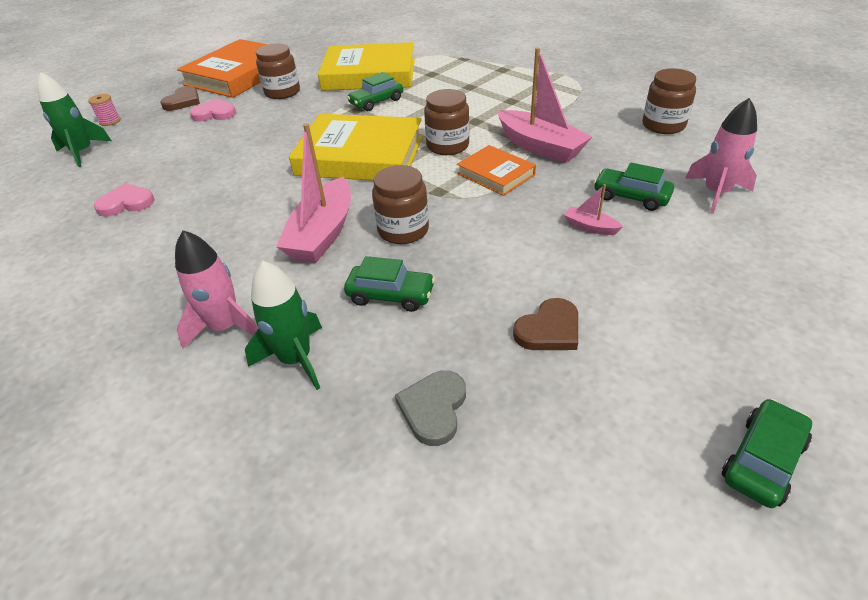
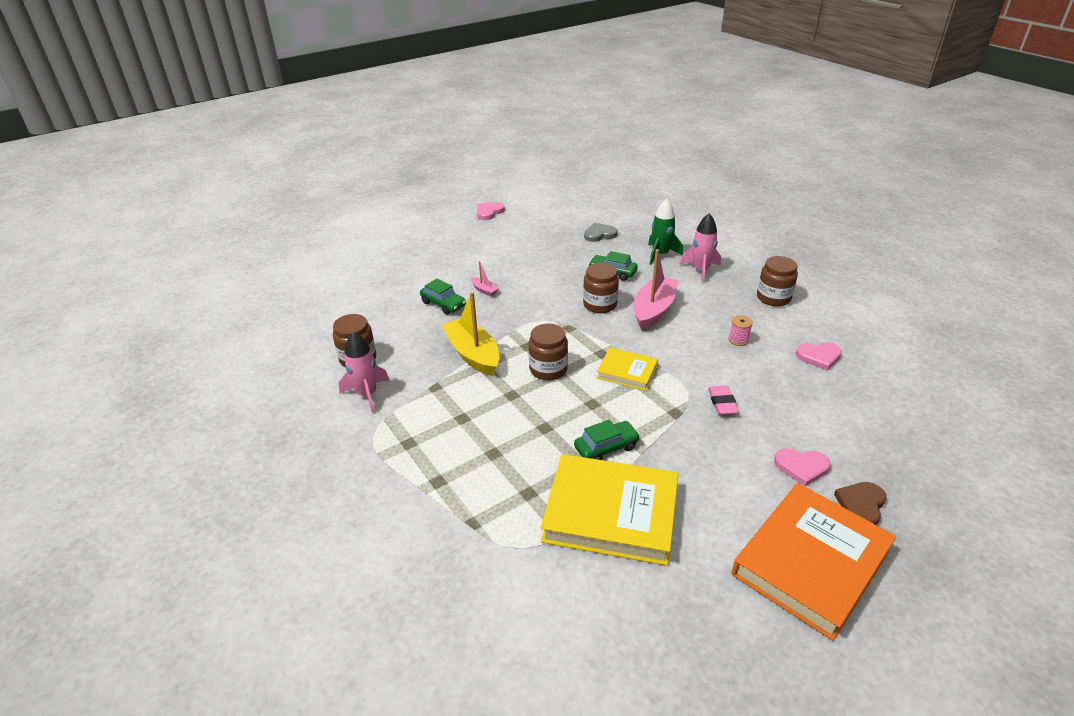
camera: 170 degrees left, 5 degrees down
(83, 152) = (918, 427): green rocket -> none
(110, 121) = (934, 480): pink spool -> pink spool (738, 340)
(264, 144) = (722, 403): none -> pink eraser
(282, 92) = (727, 495): brown jar -> brown jar (773, 298)
(360, 155) = (627, 372): yellow book -> yellow book, size x0.52
(433, 408) = (599, 234): grey heart -> grey heart turned 135 degrees counterclockwise
(495, 174) = (521, 335): orange book -> none
(540, 147) = (473, 354): pink boat -> yellow boat
(549, 329) = (539, 251): brown heart -> none
(716, 193) = (390, 298): pink rocket -> pink rocket (367, 394)
(762, 460) = (489, 212): green car -> pink heart

